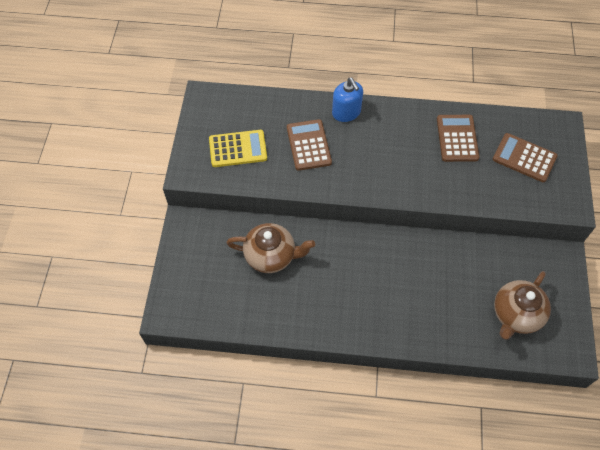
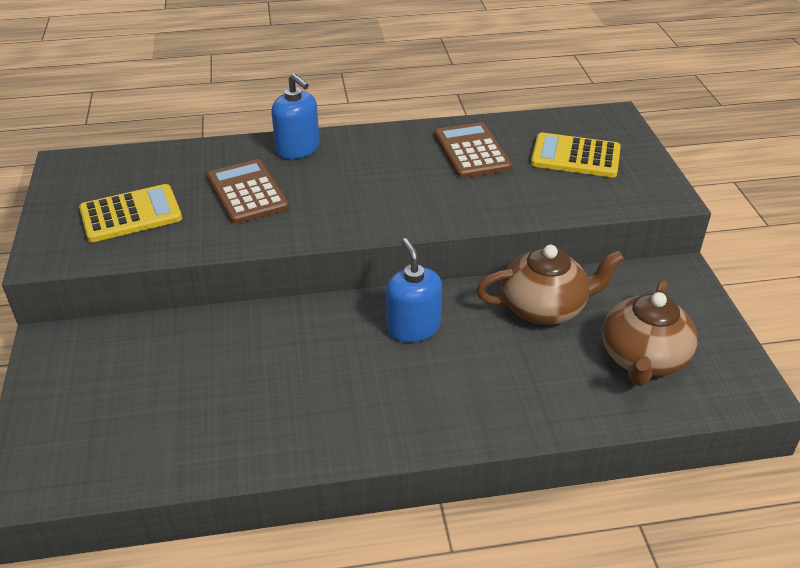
camera: 15 degrees left, 20 degrees down
(271, 255) = (212, 359): brown teapot -> brown teapot (544, 308)
(388, 259) = (413, 327): none -> blue soap dispenser
(524, 158) = (575, 156): brown calculator -> yellow calculator

